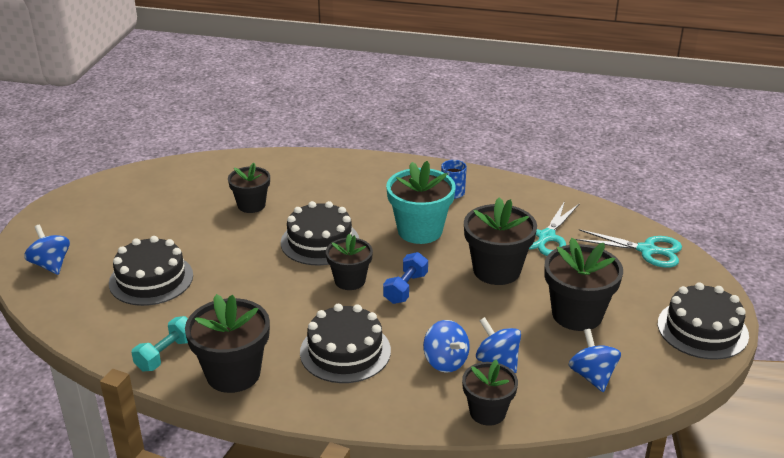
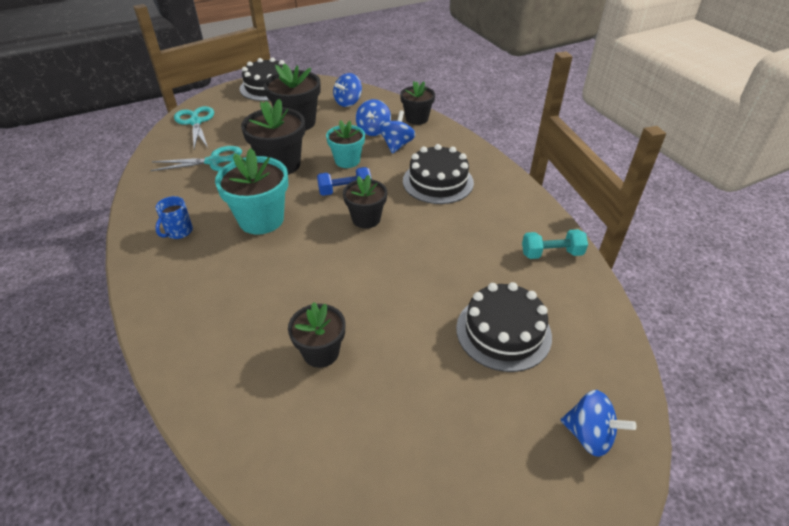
camera: 130 degrees left, 10 degrees up
(51, 265) = (589, 435): blue spinning top -> blue spinning top turned 75 degrees counterclockwise
(233, 374) = (519, 212): black flower pot -> none
(320, 242) = (333, 264): black cake -> none
(455, 313) = (347, 161): none -> turquoise flower pot

